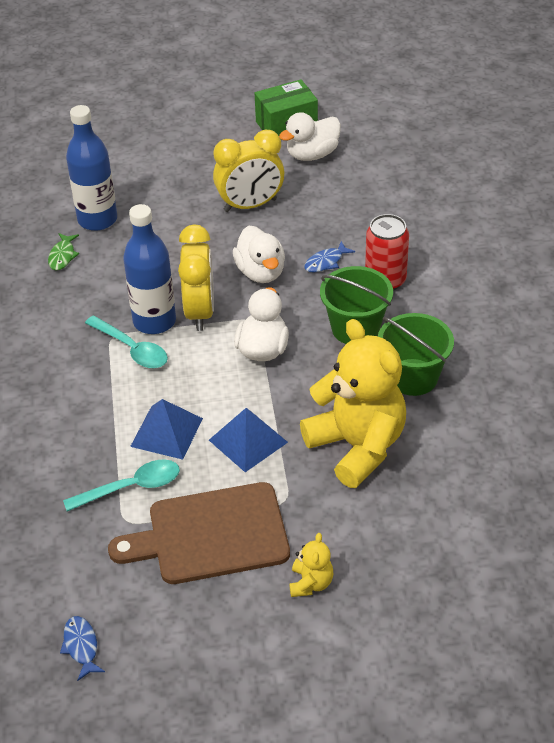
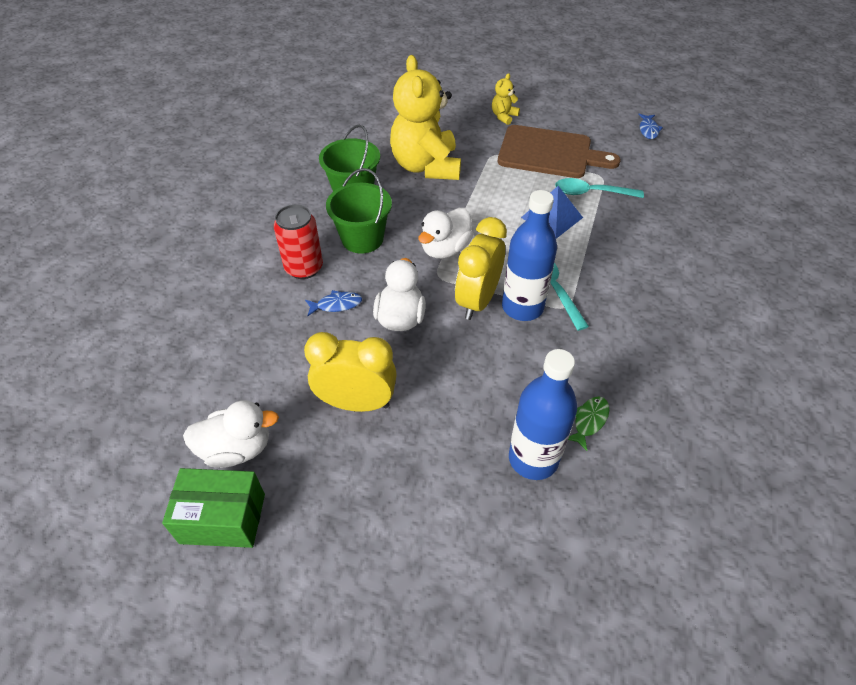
camera: 155 degrees left, 5 degrees up
(248, 441) = (496, 193): blue pyramid -> none

